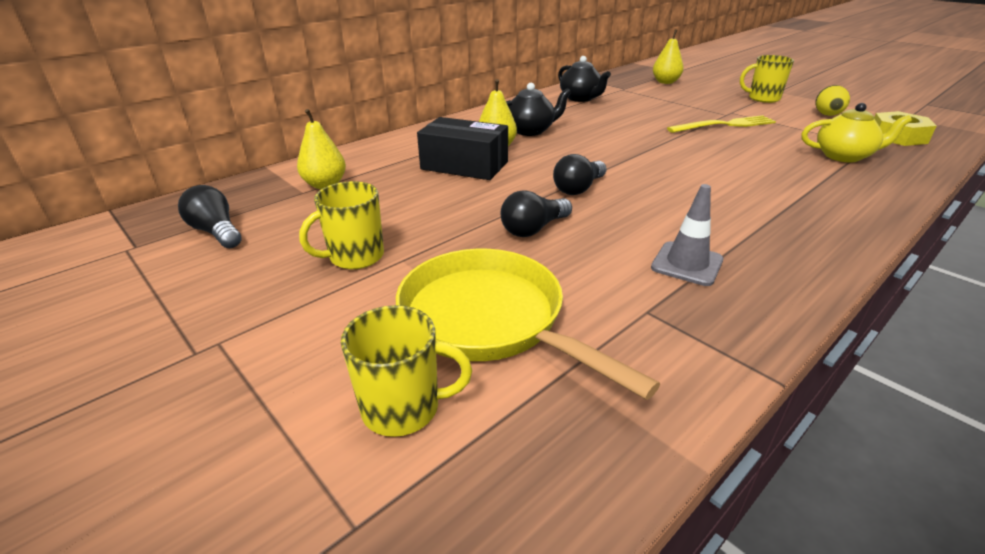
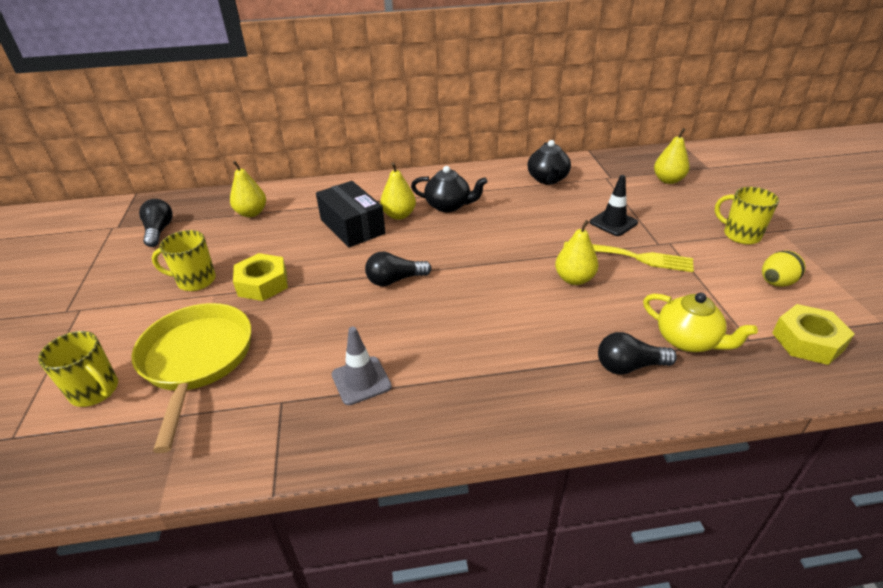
camera: 35 degrees right, 5 degrees up
(447, 232) = (262, 283): none -> yellow nut
(533, 229) = (313, 304): black light bulb -> black light bulb (629, 366)
(675, 111) = (613, 222): none -> black traffic cone
(713, 147) = (574, 279): none -> yellow pear

